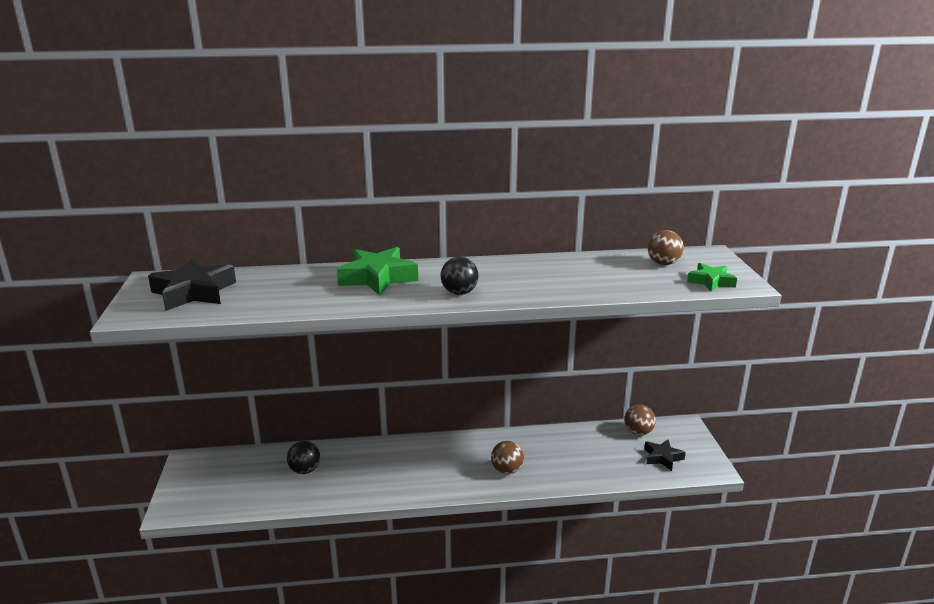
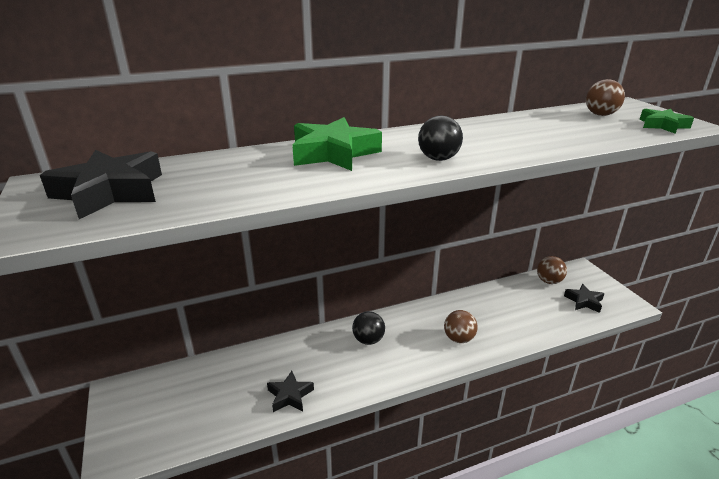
camera: 15 degrees left, 5 degrees up
(305, 470) = (256, 377): black ball -> black ball (368, 340)
(327, 490) = (290, 395): none -> black star

